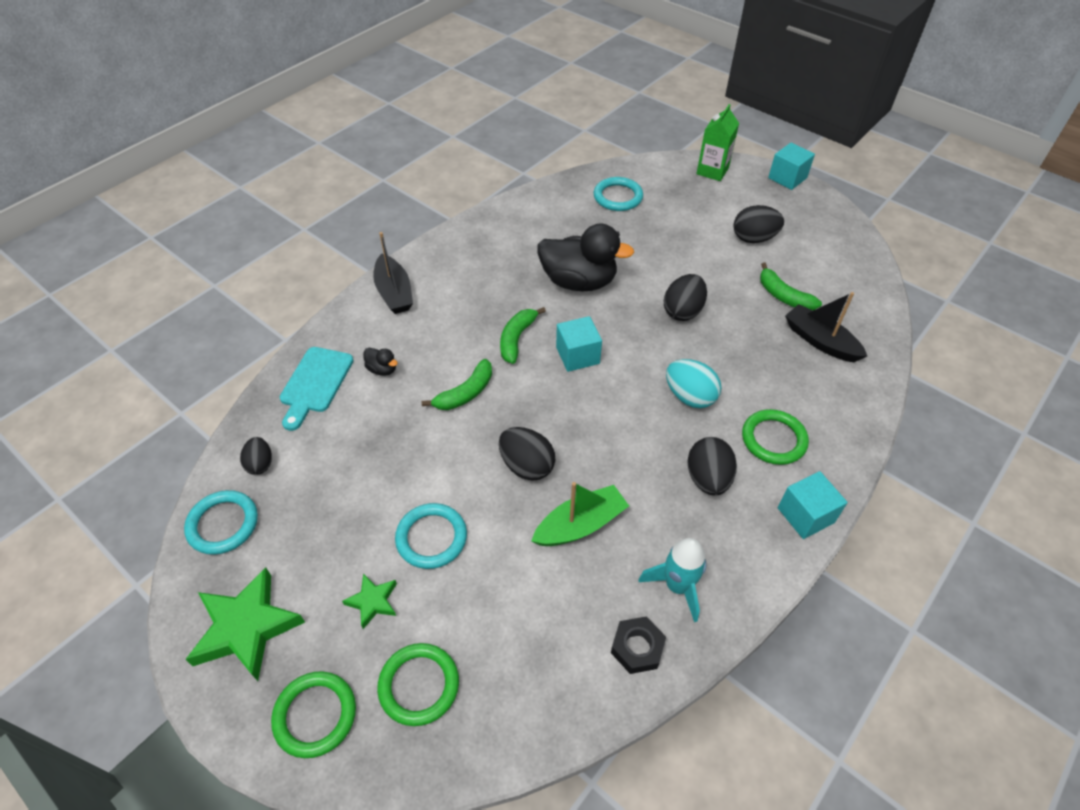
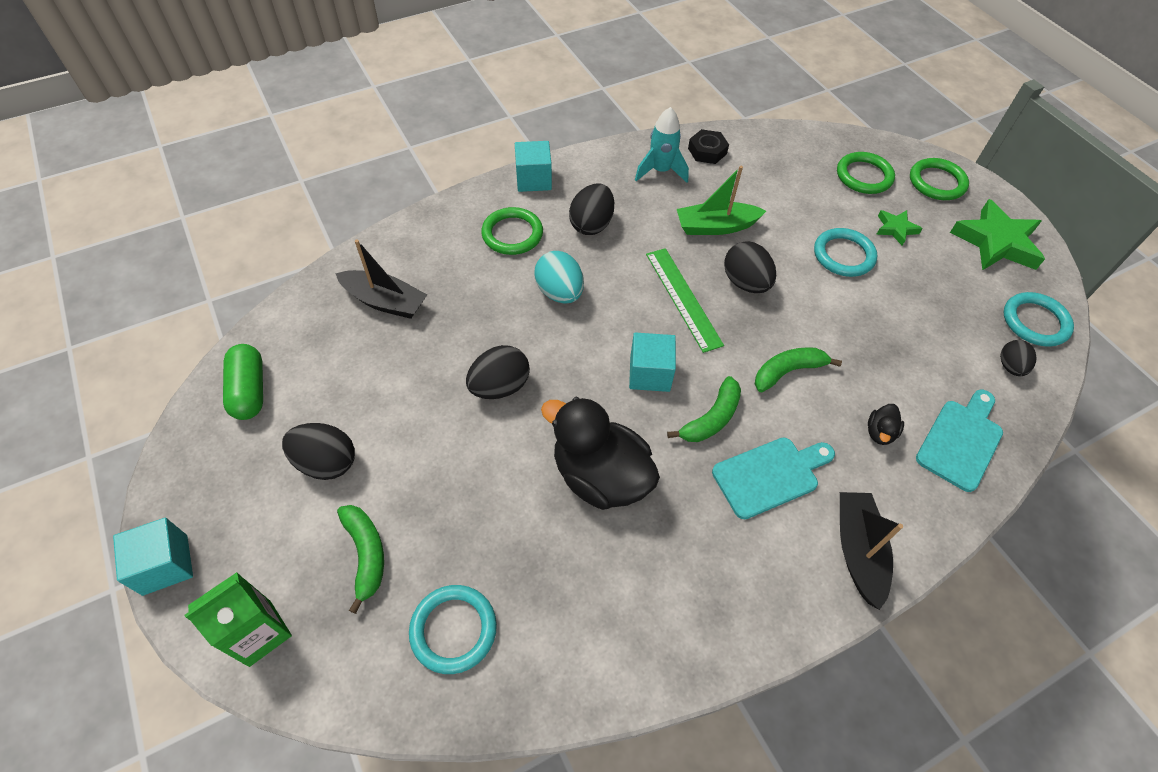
camera: 160 degrees left, 5 degrees up
(382, 369) = (880, 432): black duck -> black duck turned 120 degrees counterclockwise
(462, 316) = (769, 475): none -> turquoise cutting board
(579, 429) = (683, 298): none -> green ruler
(783, 296) = (371, 365): green banana -> green banana (366, 554)
(820, 341) = (385, 301): black boat -> black boat turned 45 degrees counterclockwise
(843, 257) = (249, 390): none -> green capsule

